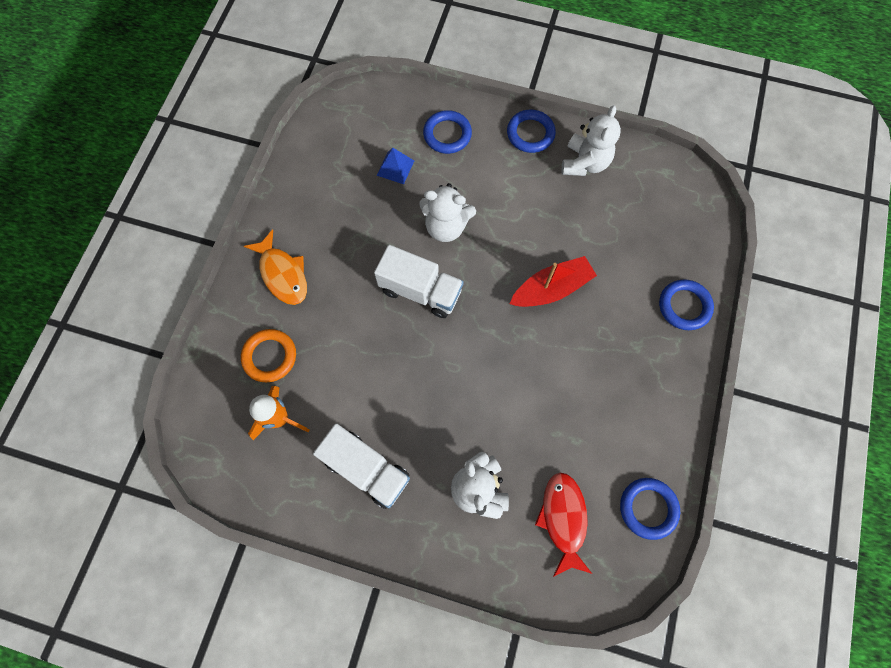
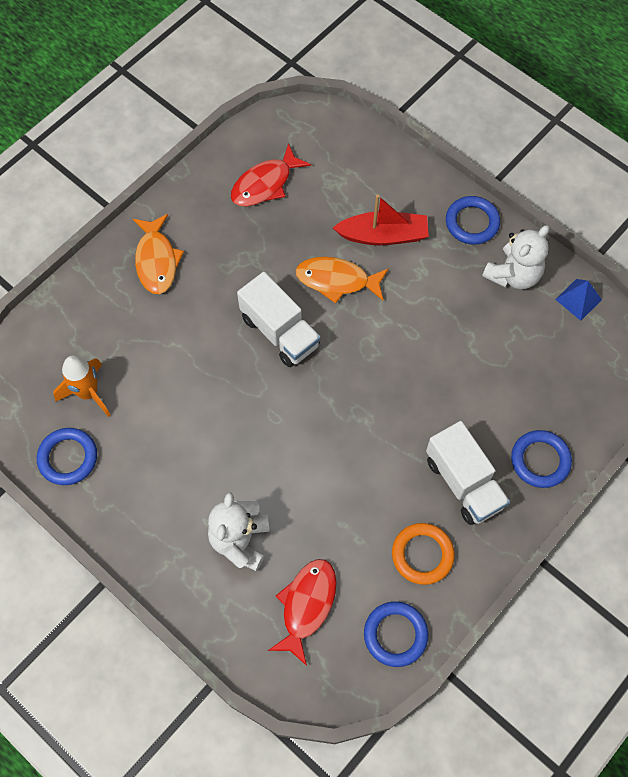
camera: 25 degrees right, 5 degrees down
(270, 356) = (107, 332): orange ring -> orange ring (422, 554)
(344, 169) = (265, 184): none -> red fish
(367, 469) = (145, 474): white truck -> white truck (464, 482)
(395, 168) = (316, 202): blue pyramid -> blue pyramid (578, 299)
(446, 227) = (337, 280): white teddy bear -> orange fish
(447, 134) = (385, 190): blue ring -> blue ring (68, 458)
(551, 289) = (411, 385): red boat -> red boat (383, 235)

